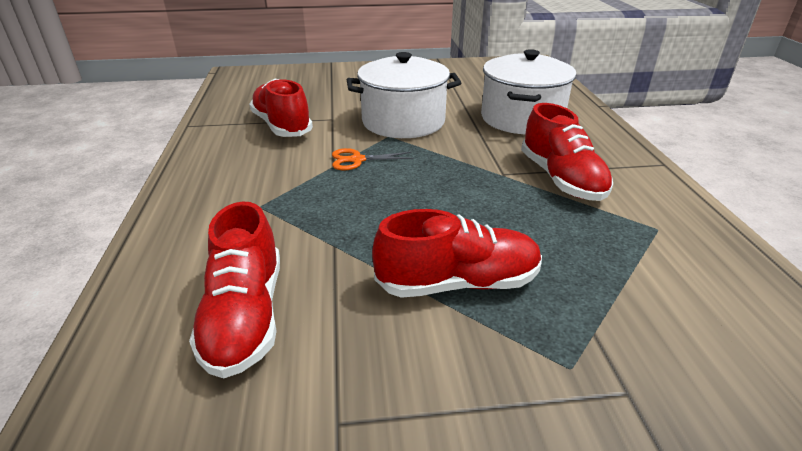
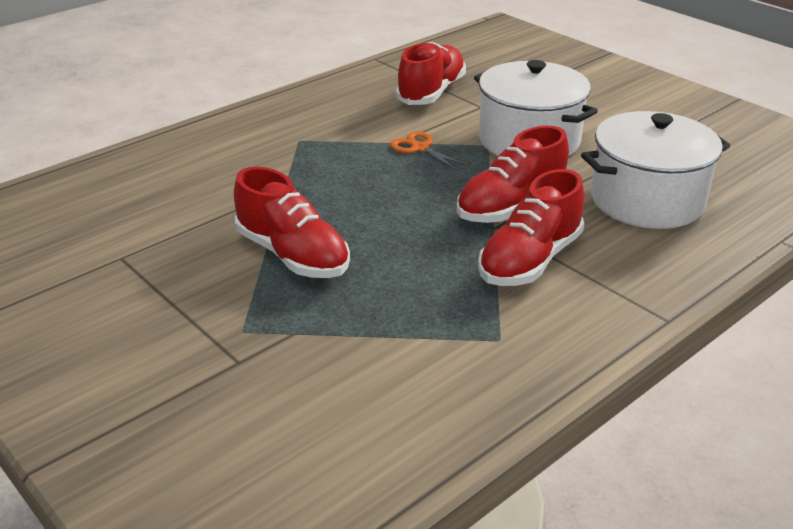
camera: 55 degrees right, 0 degrees up
(245, 316) = (177, 190): red shoe -> red shoe (511, 206)

